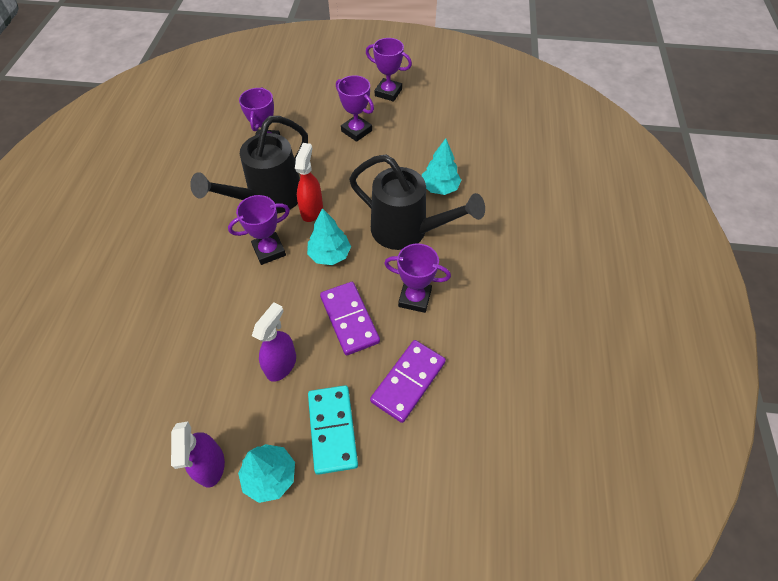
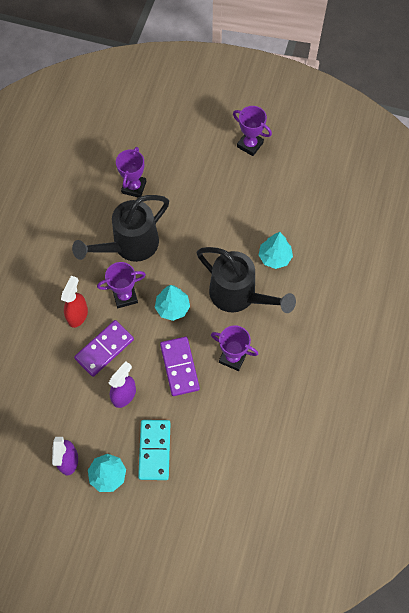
camera: 10 degrees right, 10 degrees up
(312, 210) = (164, 263): red spray bottle -> red spray bottle (78, 315)
(356, 131) = (214, 185): purple trophy -> none
(408, 381) = (214, 424): purple domino -> purple domino (104, 349)

